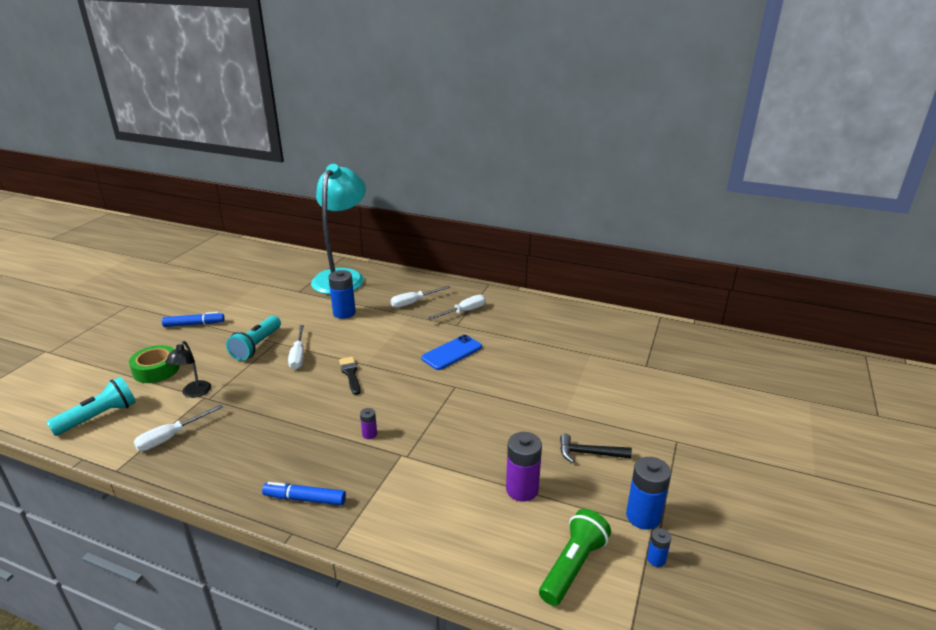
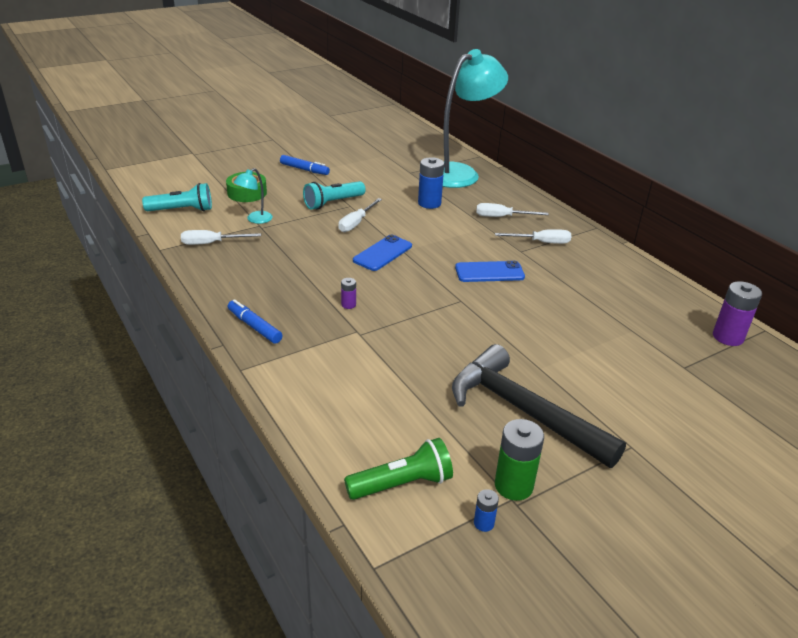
camera: 35 degrees right, 5 degrees up
(194, 393) = (255, 219): black lamp -> turquoise lamp
(350, 374) = (382, 253): black brush -> blue phone
(522, 489) = (426, 406): purple battery -> purple battery (728, 337)
(589, 453) = (523, 411): black hammer -> black hammer, size x2.25
(643, 516) = (513, 486): blue battery -> green battery

